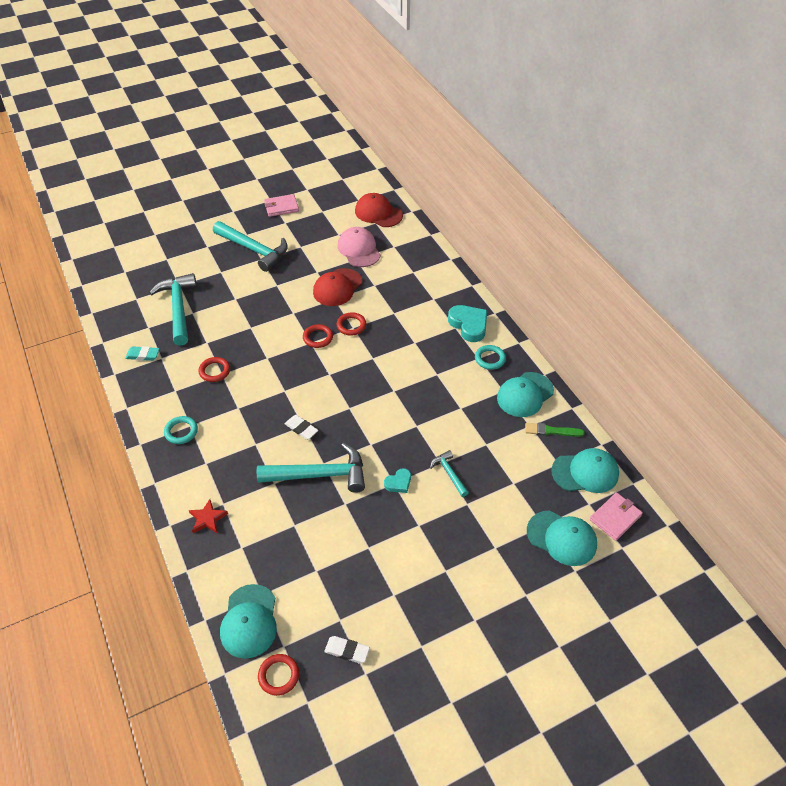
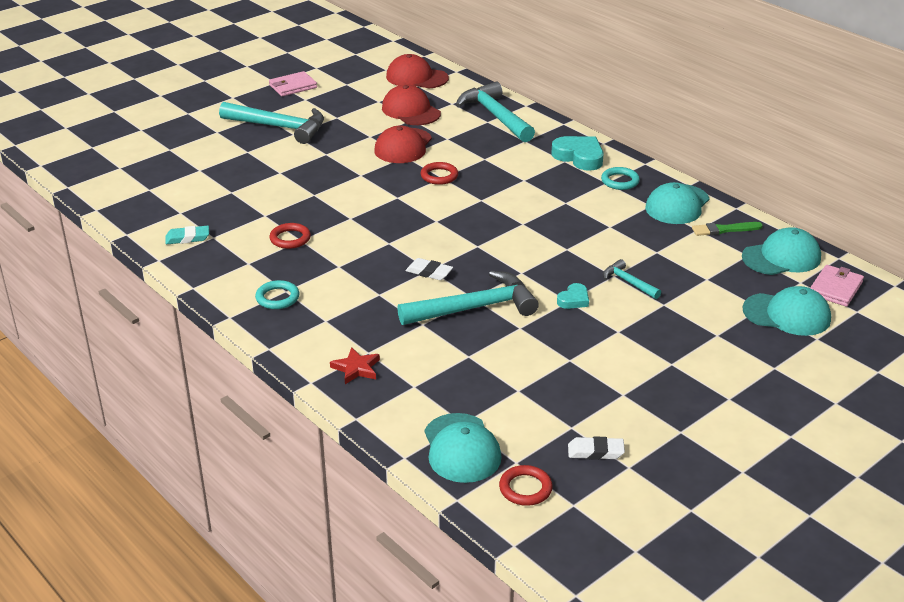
camera: 15 degrees left, 15 degrees down
(178, 308) = (210, 190): turquoise hammer -> turquoise hammer (495, 116)
(318, 338) = (404, 192): red ring -> none
(359, 249) = (411, 111): pink cap -> red cap

